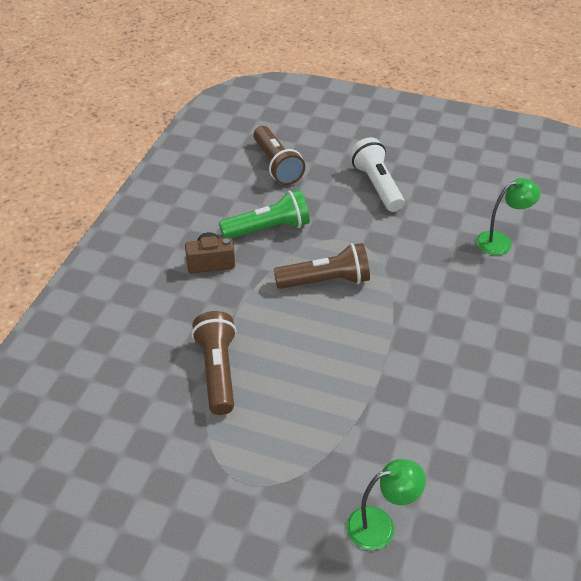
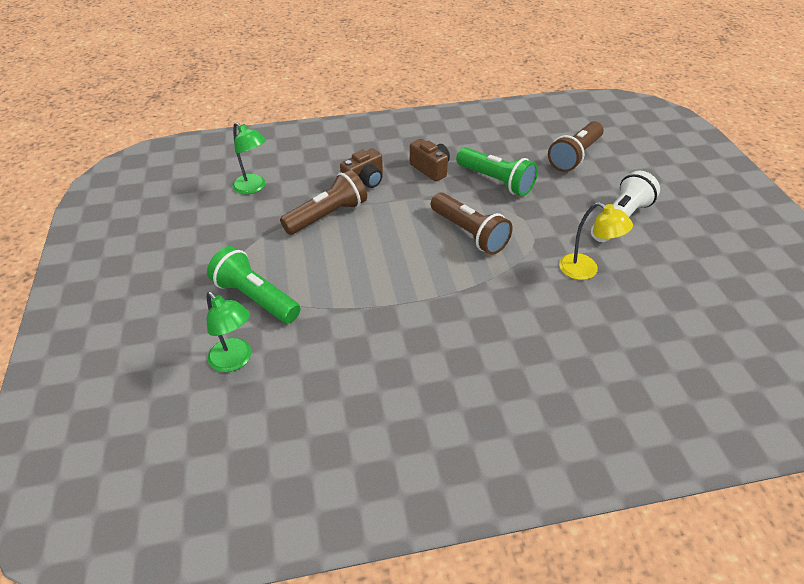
camera: 60 degrees right, 0 degrees up
(187, 319) = (364, 181): none -> brown camera
(302, 478) = (256, 298): none -> green flashlight
(421, 236) = (586, 270): none -> yellow lamp
(501, 241) = (643, 330): green lamp -> green lamp (253, 188)

